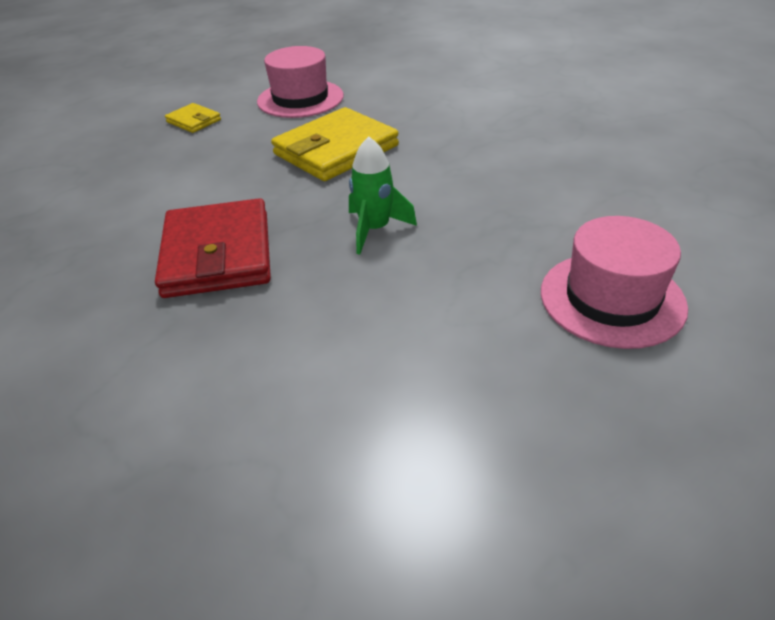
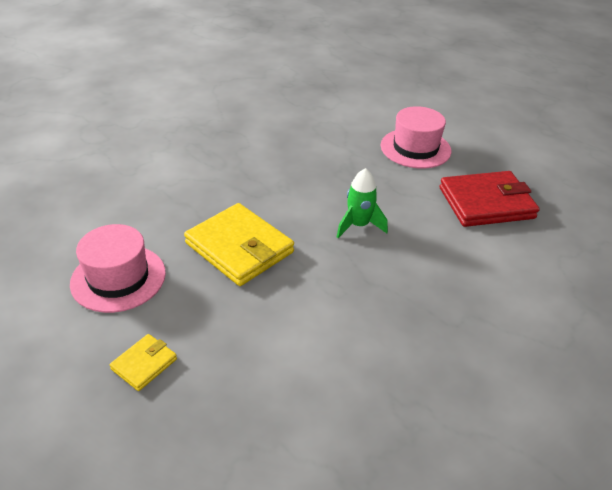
camera: 95 degrees left, 0 degrees up
(217, 254) = (394, 304): red wallet -> red wallet (486, 203)

